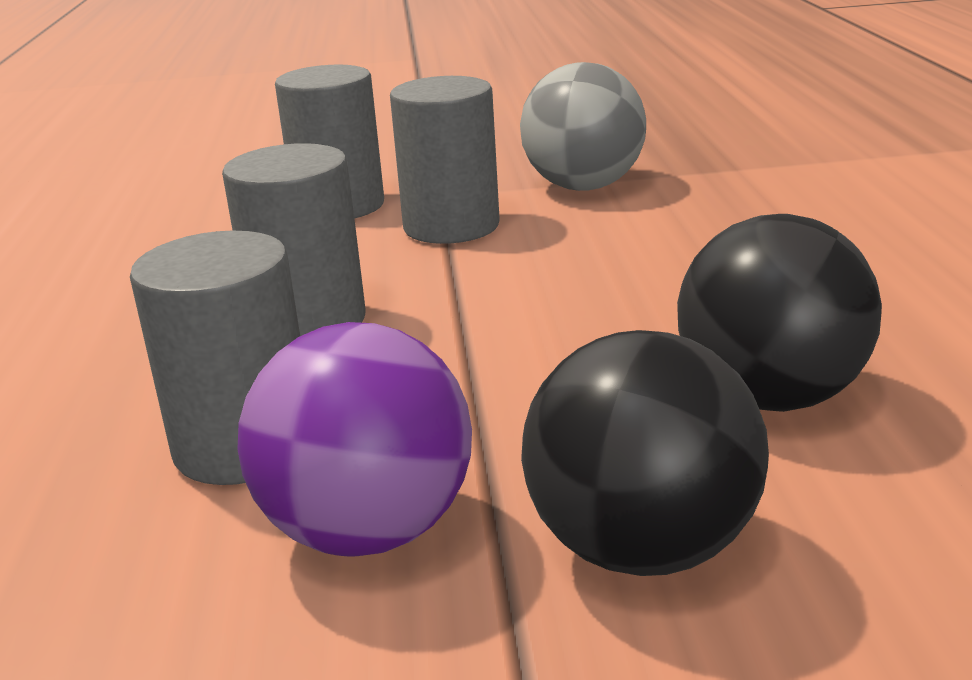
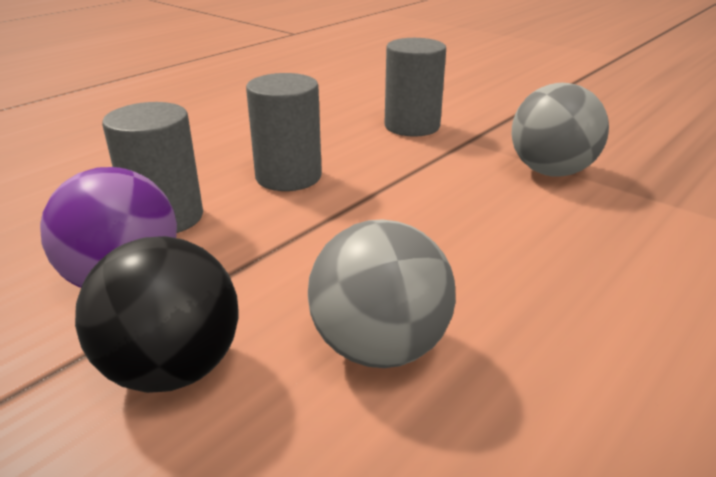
camera: 45 degrees right, 5 degrees up
(451, 226) = (437, 161): grey cylinder -> none
(770, 397) = (379, 347): black ball -> grey ball

